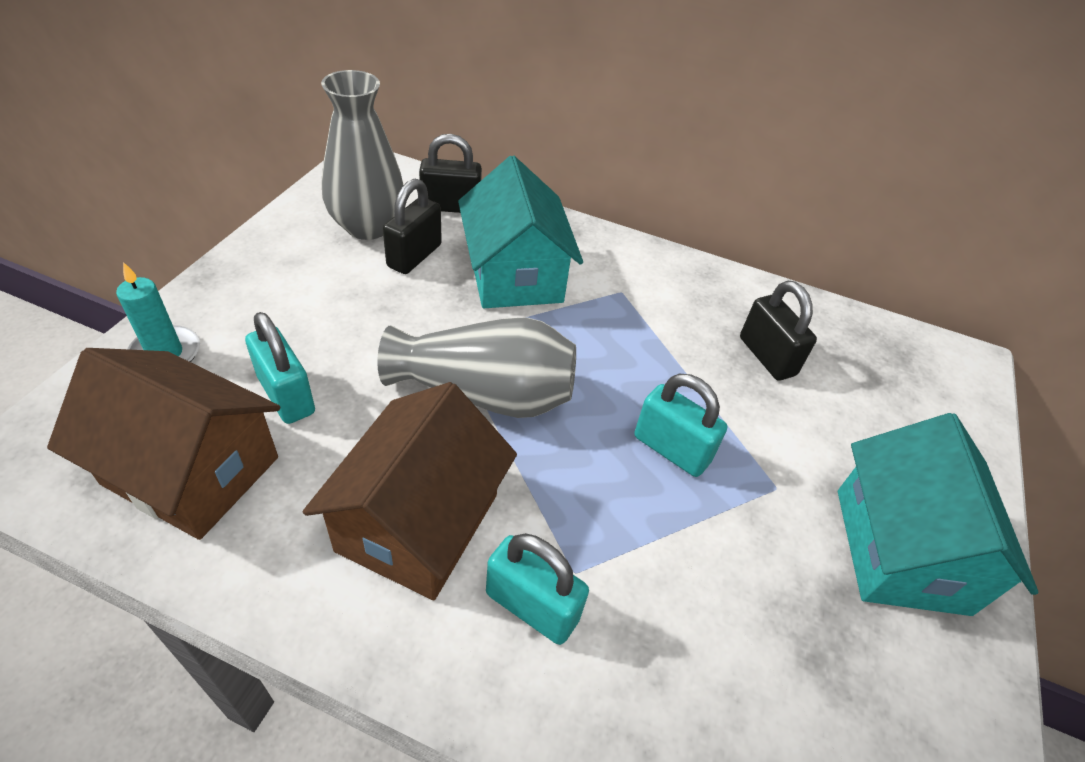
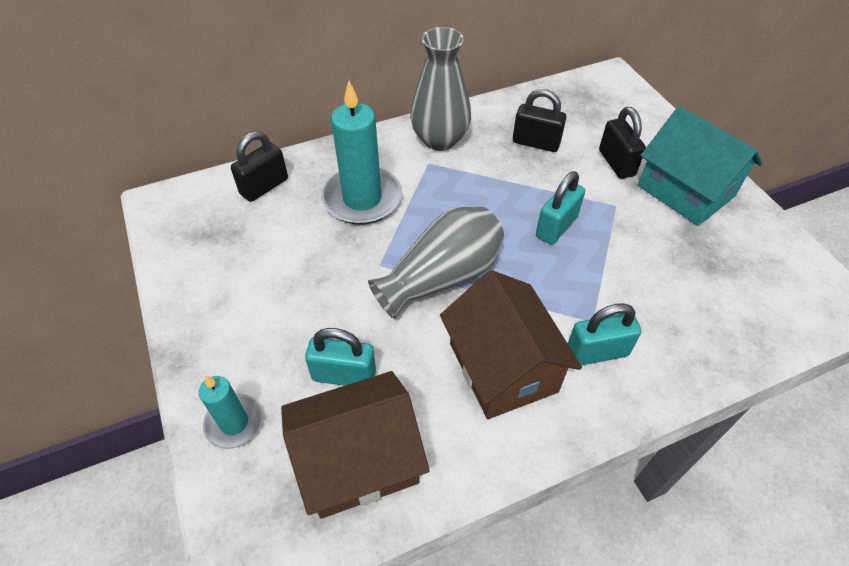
camera: 40 degrees left, 5 degrees up
(367, 226) = (232, 240): grey vase -> grey vase (440, 139)
(414, 256) = (290, 235): black padlock -> black padlock (616, 163)
(515, 274) = (362, 199): turquoise house -> turquoise candle
(671, 449) = (556, 227): turquoise padlock -> turquoise padlock turned 45 degrees counterclockwise

